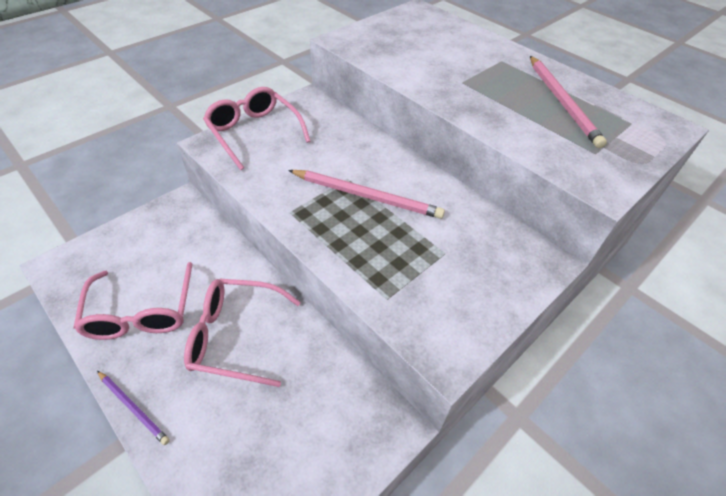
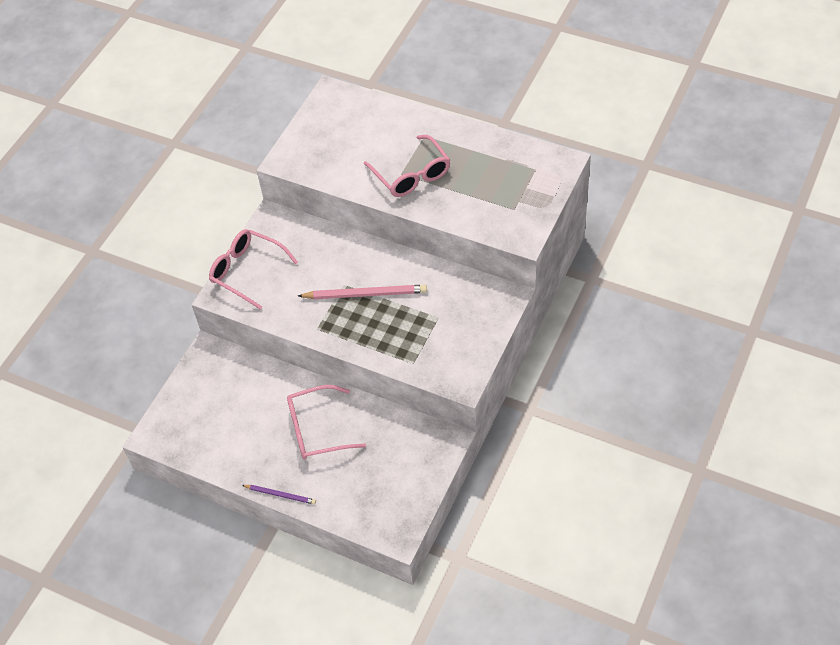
camera: 15 degrees left, 5 degrees up
(141, 312) = (241, 441): pink glasses -> pink glasses (411, 175)
(562, 102) = (482, 166): pink pencil -> none

